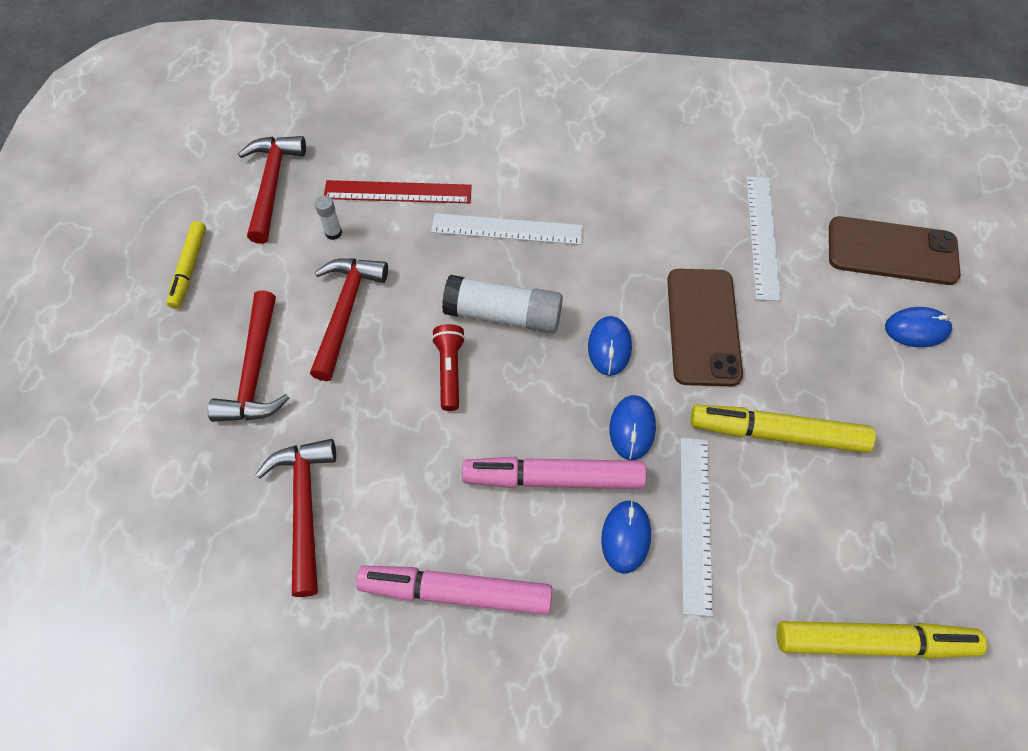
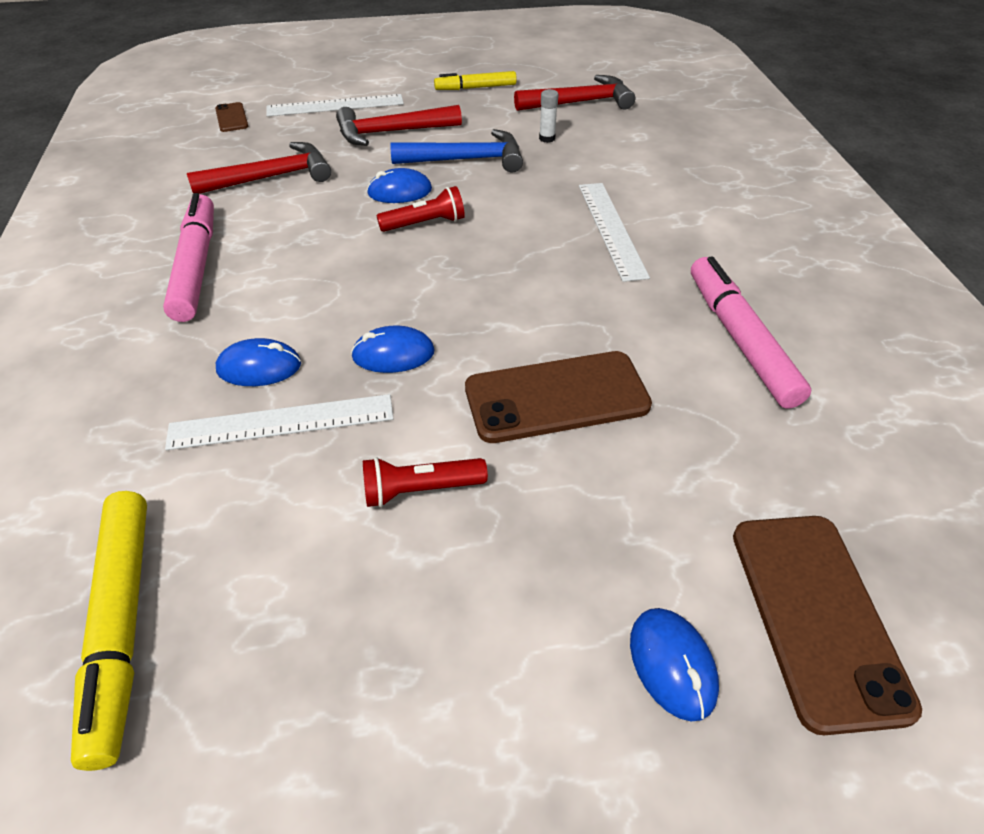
camera: 75 degrees right, 15 degrees down
(132, 547) = (232, 118): none -> brown phone
(345, 311) = (466, 159): red hammer -> blue hammer
(397, 192) = (614, 160): red ruler -> none
(503, 314) = (503, 244): white glue stick -> none
(554, 478) = (320, 307): pink marker -> pink marker (740, 340)
(609, 347) = (493, 322): blue mouse -> blue mouse (399, 191)
(762, 236) = (738, 441): white ruler -> white ruler (335, 105)
(778, 434) = (420, 490): yellow marker -> red flashlight

